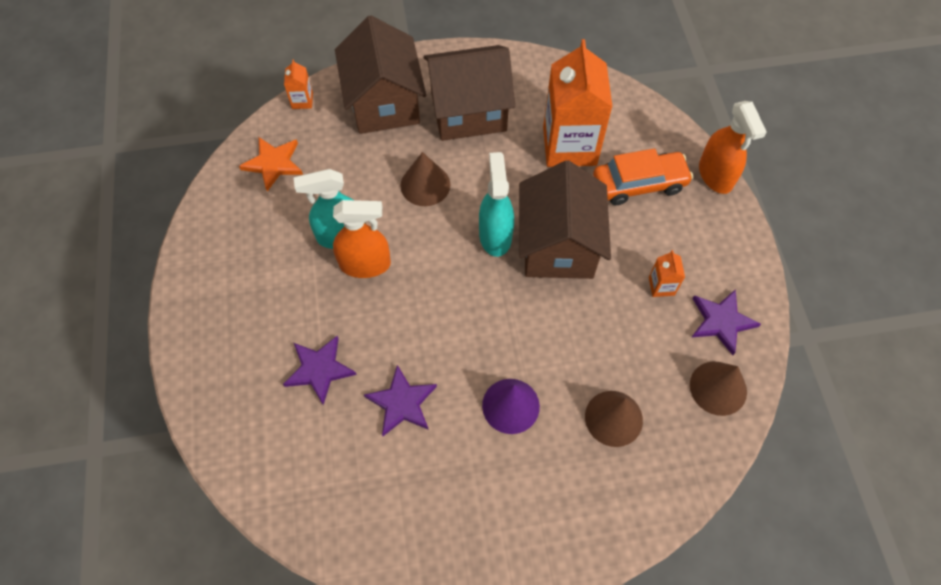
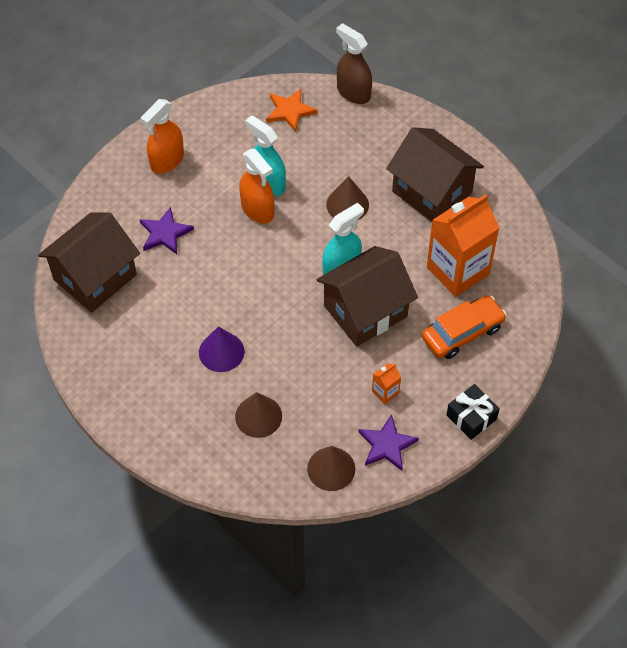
camera: 55 degrees right, 5 degrees down
(302, 101) = (353, 92): orange carton -> brown spray bottle
(384, 103) = (394, 139): brown house -> brown house (95, 277)
(402, 403) = (177, 291): purple star -> none
(639, 184) = (462, 332): orange car -> orange car turned 75 degrees counterclockwise
(715, 175) = (515, 378): orange spray bottle -> orange spray bottle (167, 161)
(734, 234) = (471, 417): none -> black gift

